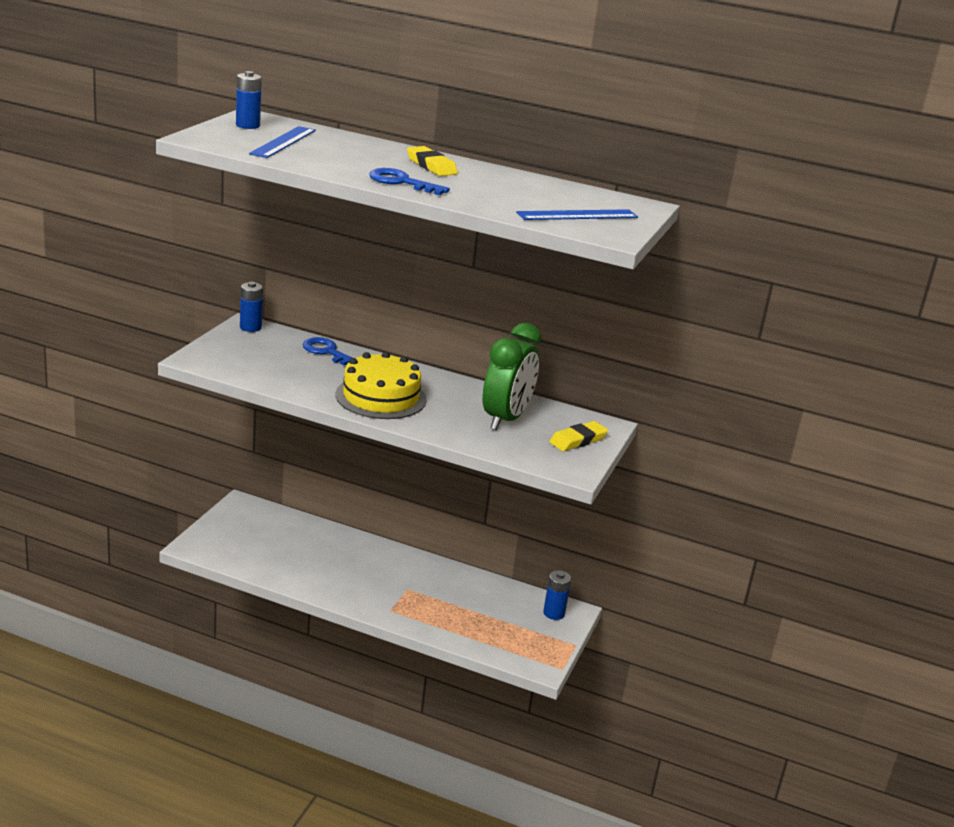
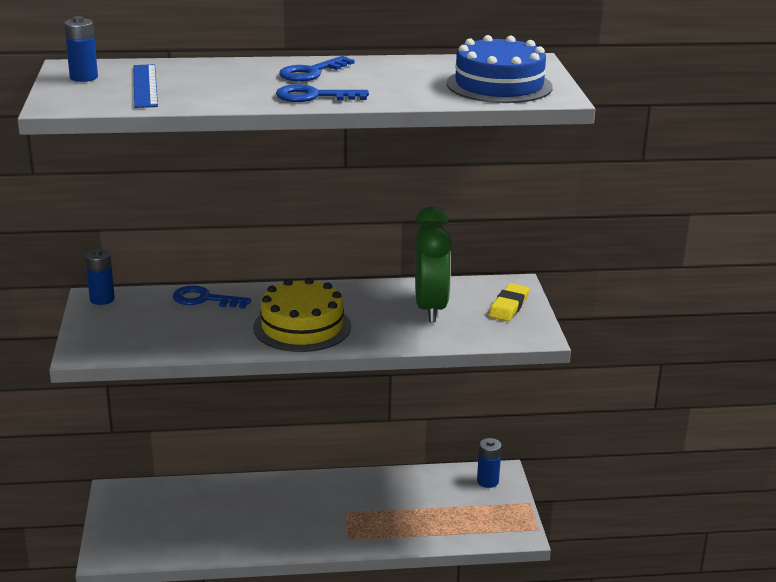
camera: 25 degrees left, 0 degrees up
(431, 166) = (311, 72): yellow eraser -> blue key
(577, 215) = (499, 85): blue ruler -> blue cake

